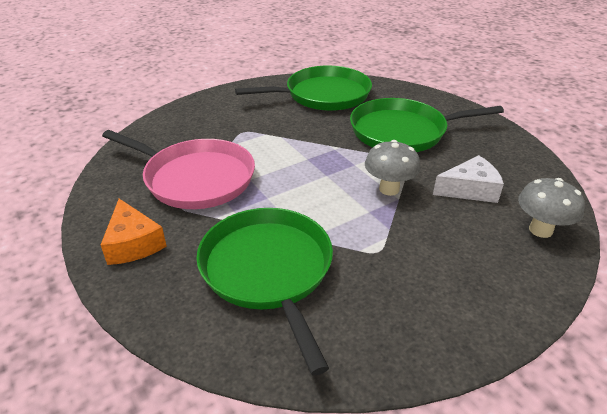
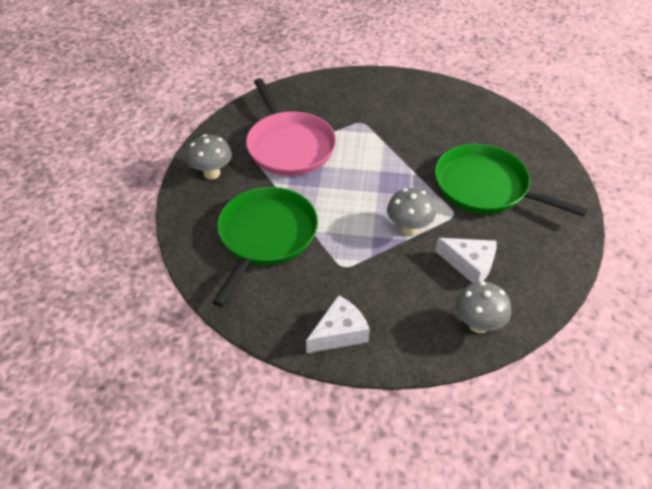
camera: 40 degrees right, 10 degrees up
(133, 243) = (212, 173): orange cheese -> grey mushroom
(323, 95) = (464, 117): green pan -> none
(455, 315) = (339, 333): none -> white cheese

